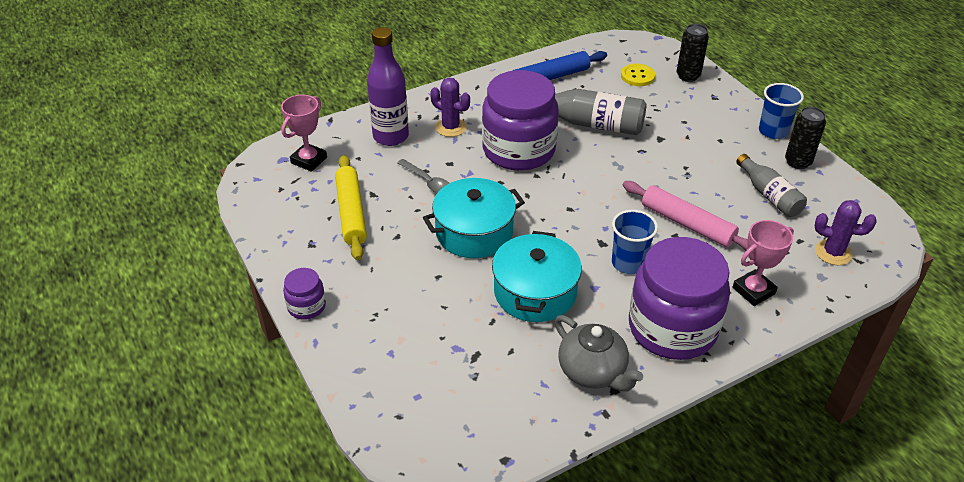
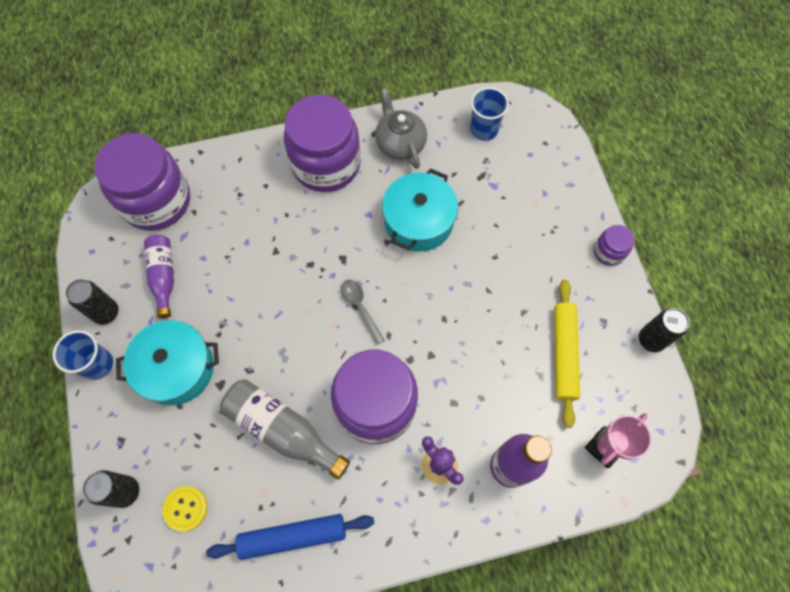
camera: 165 degrees left, 25 degrees up
(261, 239) = (651, 340): none -> black can
(427, 182) = (482, 379): grey spoon -> grey spoon (360, 308)
(474, 232) = (452, 299): turquoise pot -> turquoise pot (177, 368)
(628, 263) = (330, 231): blue cup -> blue cup (484, 130)
(687, 224) = (258, 261): pink rolling pin -> none
(753, 291) = (245, 181): pink trophy -> none
(769, 195) = (164, 276): grey bottle -> purple bottle
(833, 252) = (156, 201): purple cactus -> purple jar

